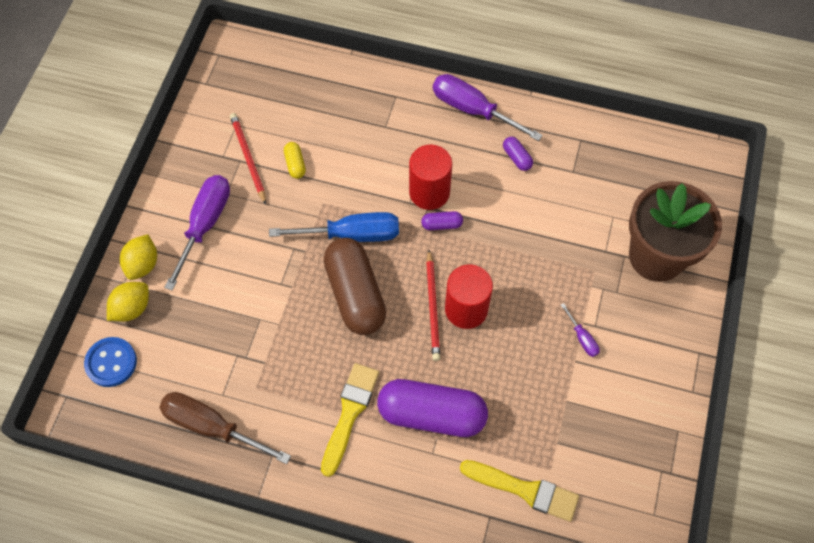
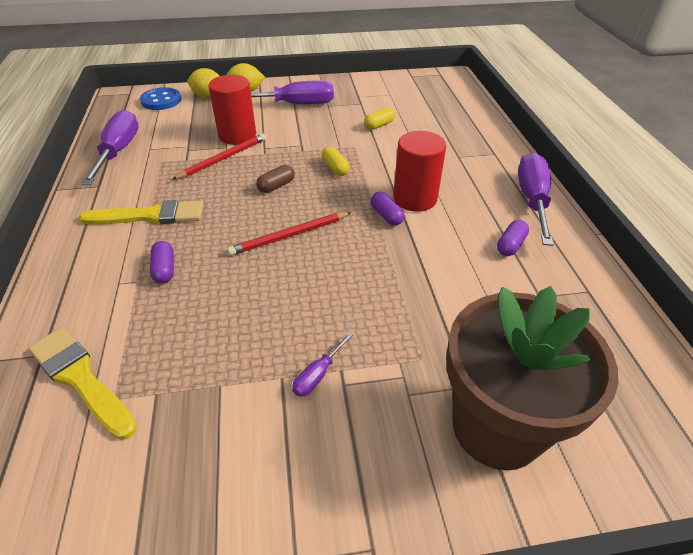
camera: 65 degrees right, 20 degrees down
(212, 427) = (118, 151): brown screwdriver -> purple screwdriver
(248, 158) = (365, 106): red pencil -> red pencil (223, 159)
(351, 234) = (335, 168): blue screwdriver -> yellow capsule
(355, 294) = (276, 186): brown capsule -> brown capsule, size x0.42
(431, 414) = (164, 269): purple capsule -> purple capsule, size x0.42
(466, 309) = (300, 259): red cylinder -> red cylinder (237, 135)
(524, 490) = (80, 378): yellow brush -> yellow brush turned 135 degrees clockwise

